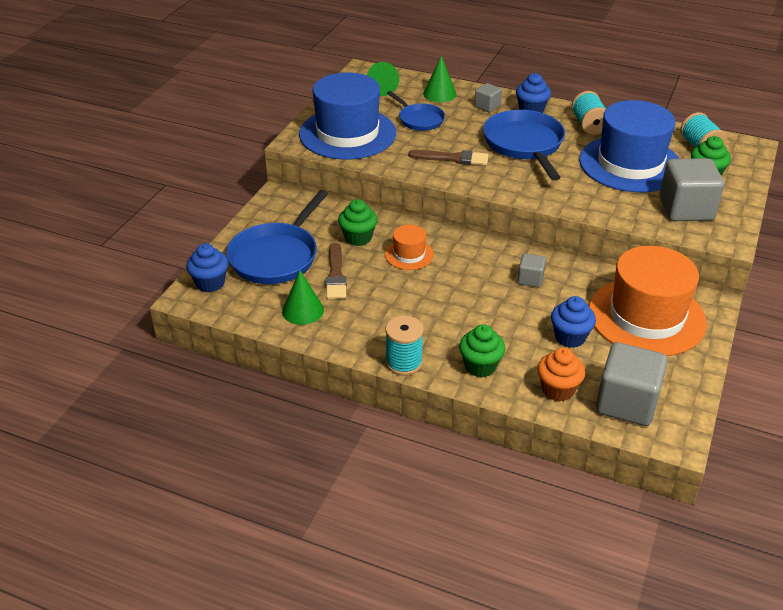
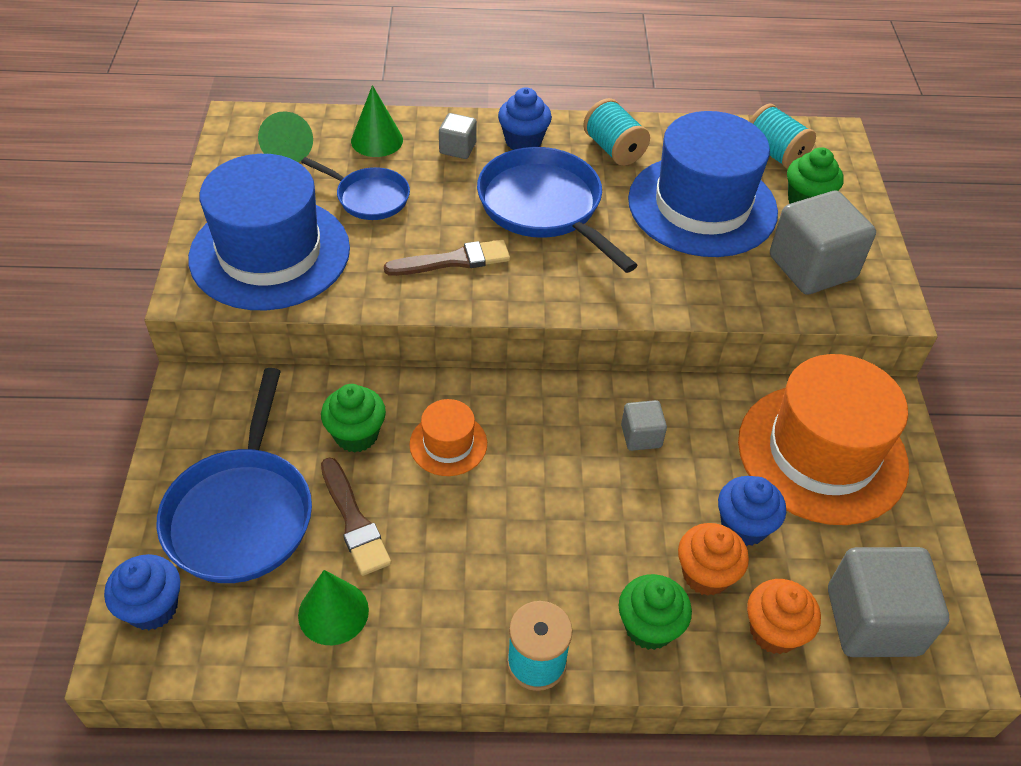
camera: 25 degrees left, 10 degrees up
(531, 353) = (705, 574): none -> orange cupcake

